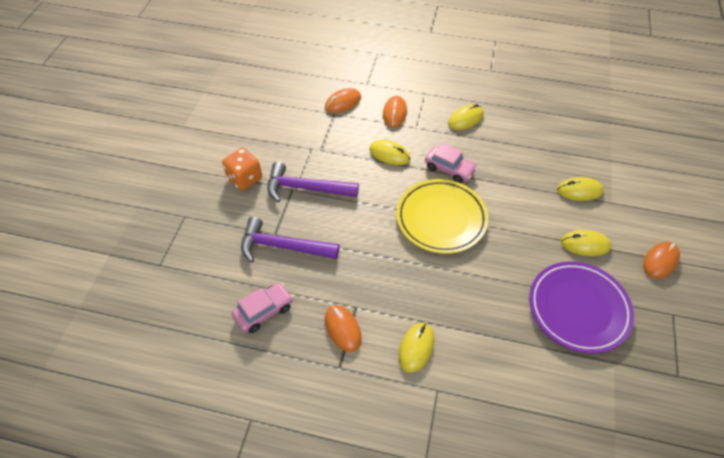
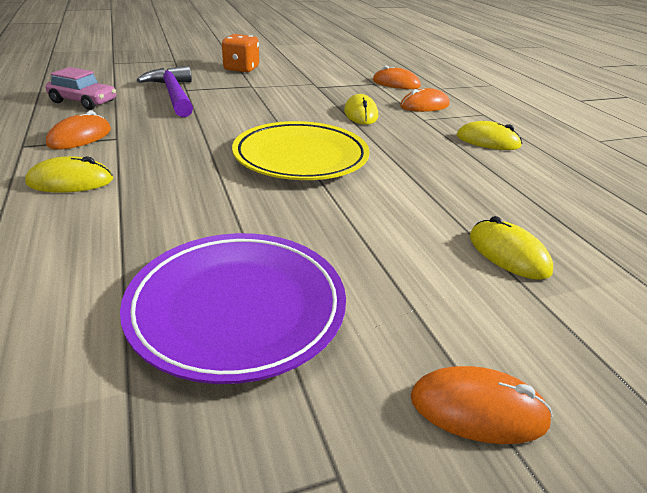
camera: 55 degrees right, 20 degrees down
(306, 188) = (259, 90): purple hammer -> none
(449, 169) = (389, 147): pink car -> none
(585, 244) = (396, 285): yellow mouse -> none

